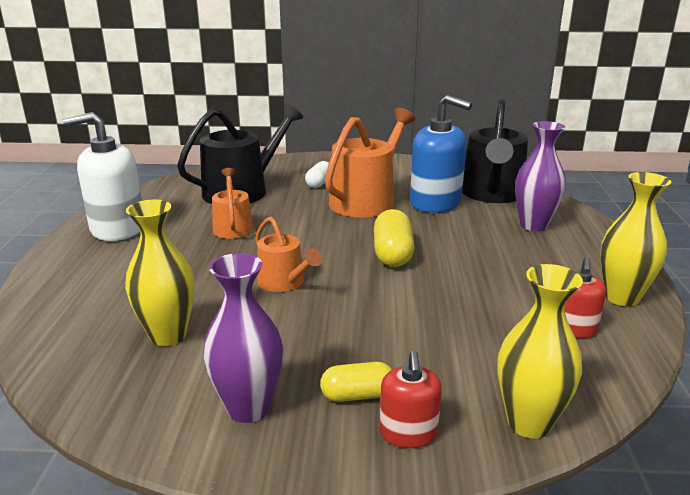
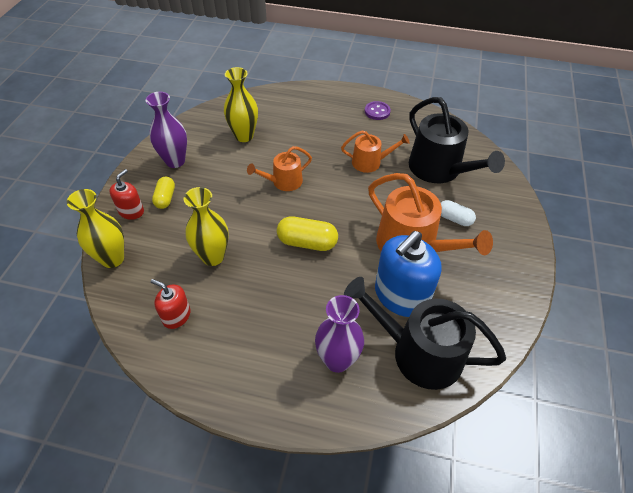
camera: 100 degrees right, 25 degrees up
(117, 228) = (377, 111): white soap dispenser -> purple button
(408, 433) = (131, 211): red soap dispenser -> red soap dispenser turned 105 degrees clockwise
(622, 297) = (199, 369): yellow vase -> yellow vase (213, 257)

